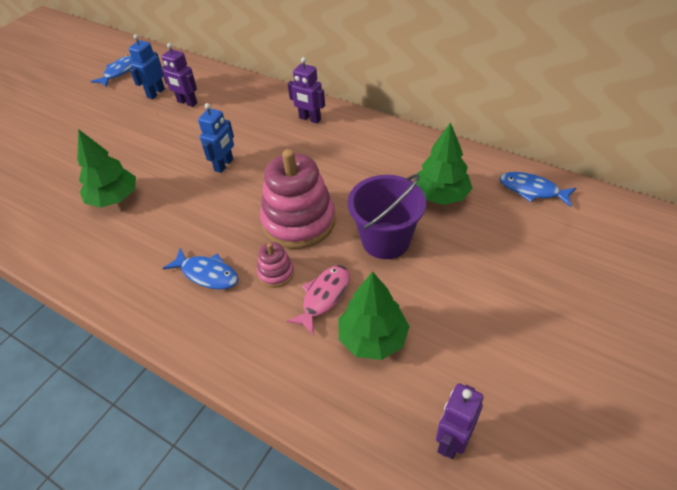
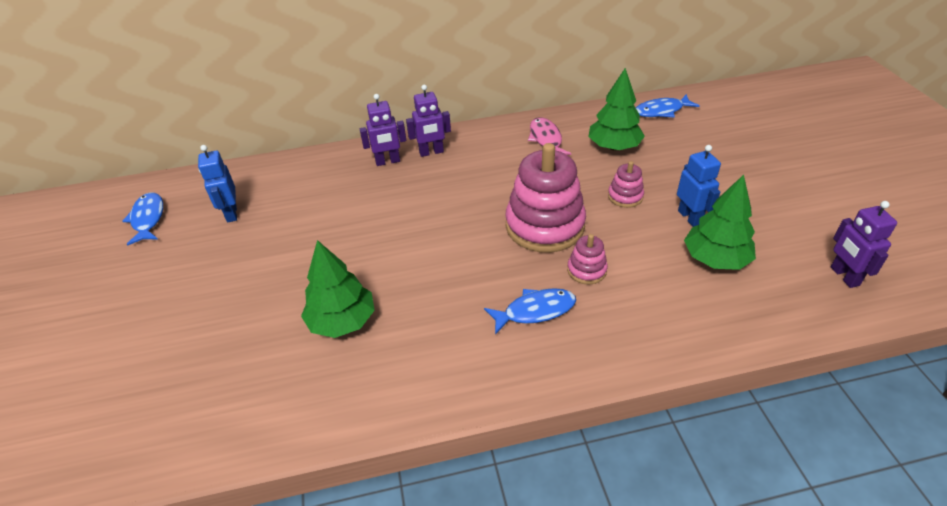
camera: 45 degrees left, 5 degrees down
(187, 103) = (284, 203): purple robot -> purple robot (388, 162)
(224, 165) = (411, 227): blue robot -> blue robot (690, 217)
(324, 297) = (645, 259): pink fish -> pink fish (546, 139)
(385, 240) = (625, 196): purple bucket -> pink stacking toy

